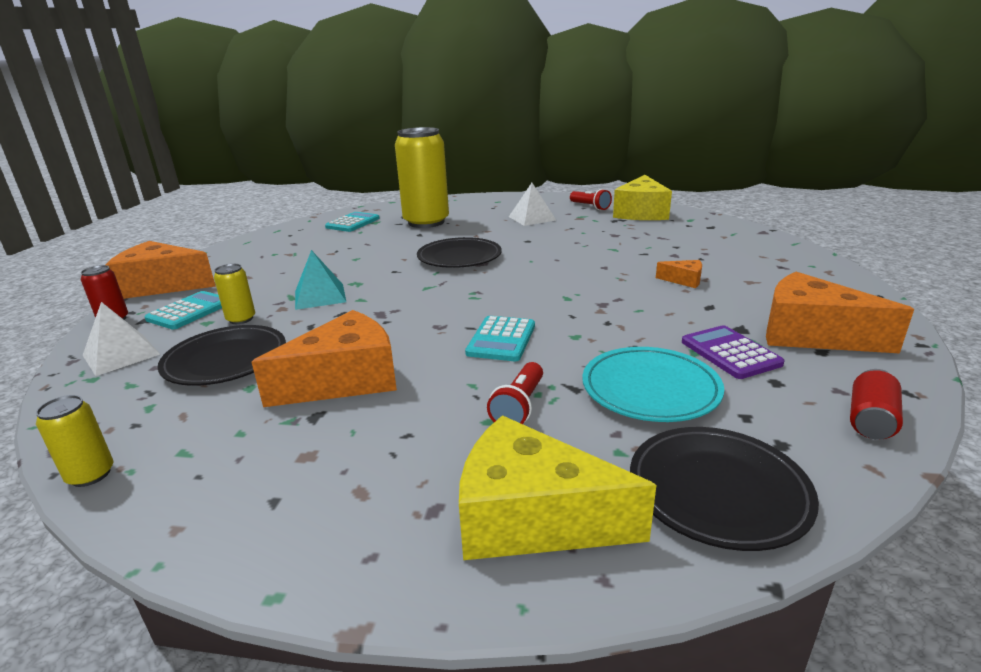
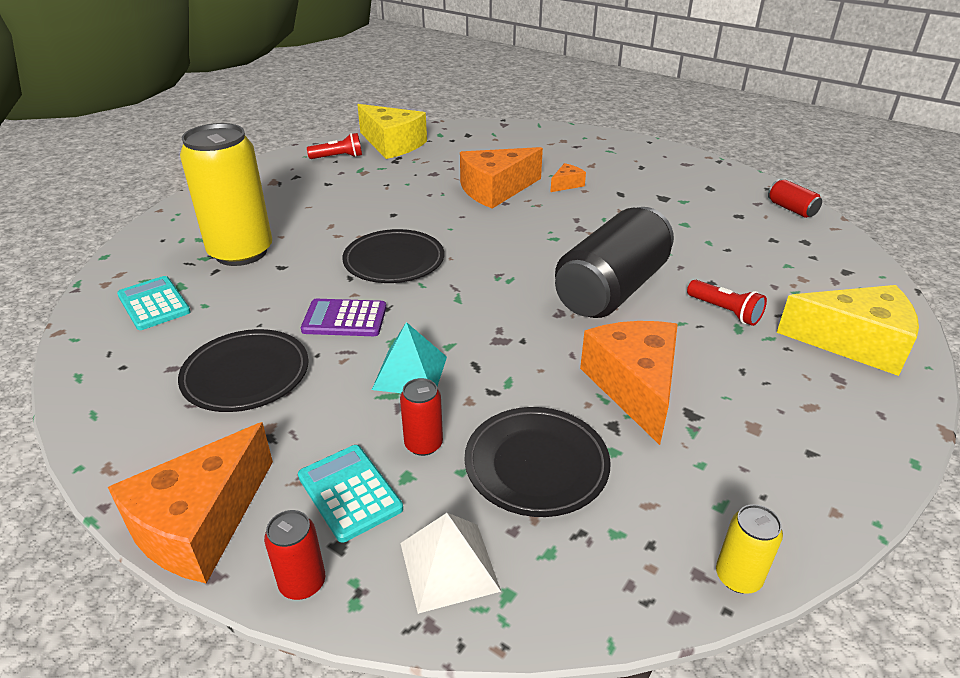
camera: 65 degrees left, 10 degrees up
(241, 319) = (423, 444): yellow can -> red can
(501, 339) = (611, 289): turquoise calculator -> black can
(531, 518) = (854, 343): yellow cheese -> yellow cheese turned 120 degrees counterclockwise
(532, 218) = (327, 193): white pyramid -> none
(650, 389) = (726, 256): turquoise plate -> none
(718, 491) = (843, 276): black plate -> black plate (246, 375)
(730, 353) = (694, 214): purple calculator -> purple calculator (344, 319)
(811, 334) = (686, 181): orange cheese -> orange cheese (495, 190)

